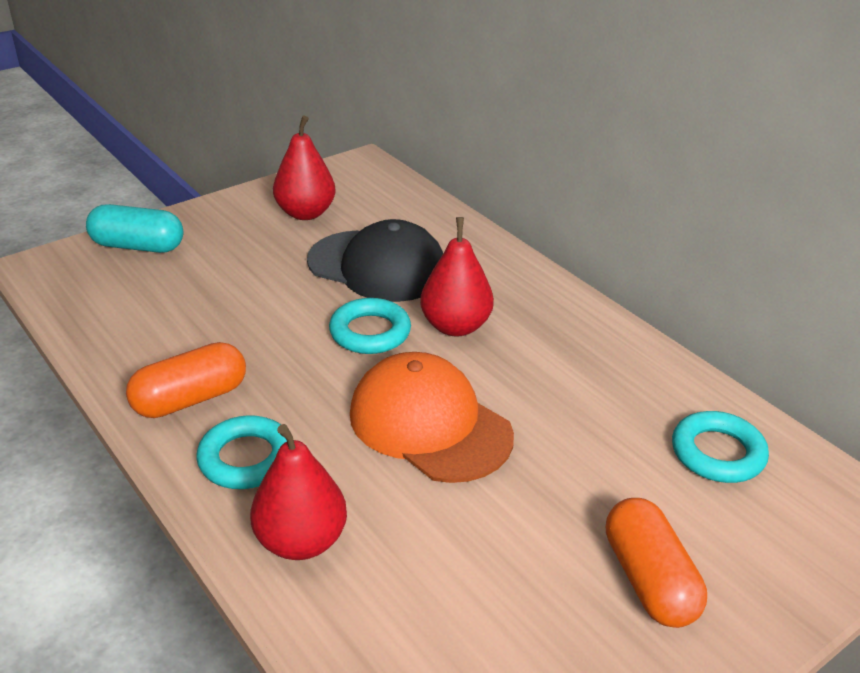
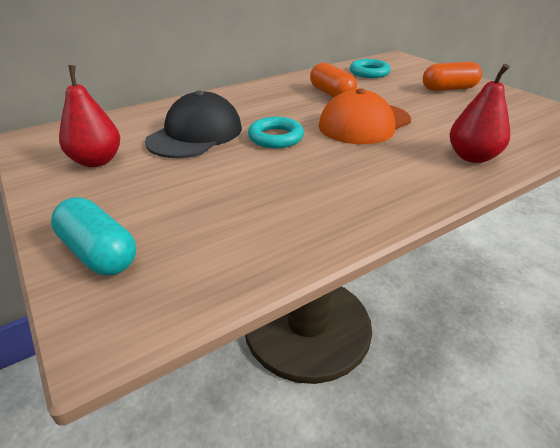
camera: 85 degrees left, 0 degrees up
(138, 246) = (99, 253): turquoise capsule -> turquoise capsule turned 60 degrees counterclockwise
(190, 399) = (355, 201): orange capsule -> orange capsule (331, 94)
(246, 459) = (412, 176): turquoise ring -> none
(455, 326) = (272, 114): red pear -> none

